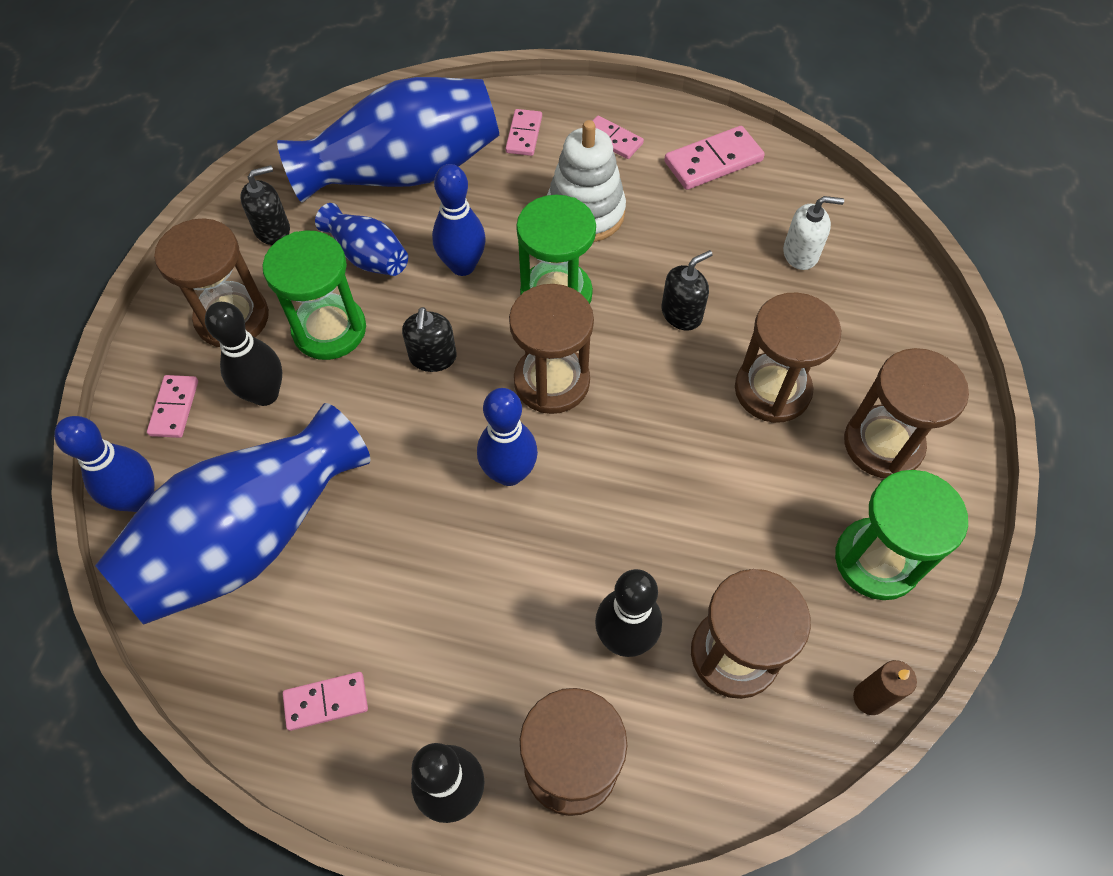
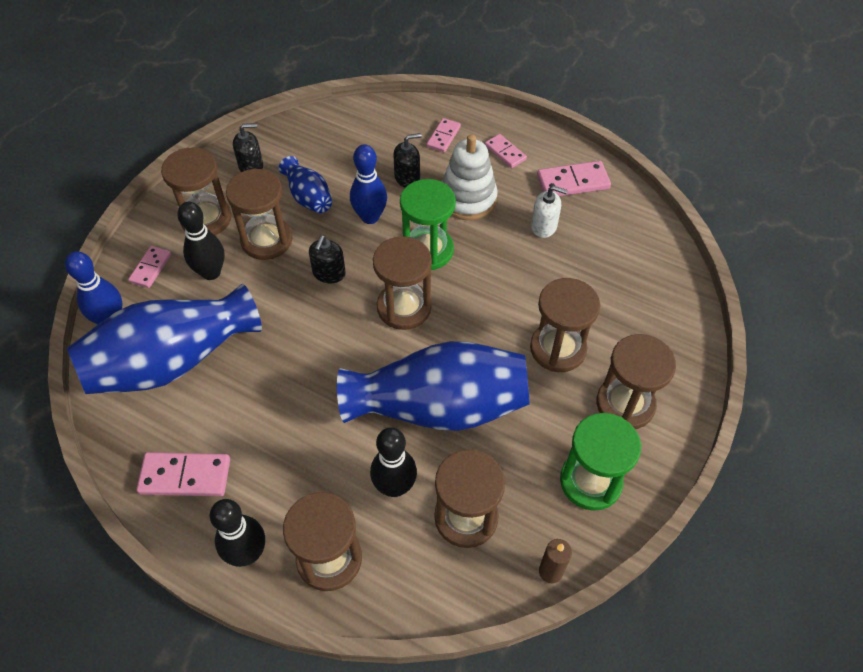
camera: 15 degrees right, 5 degrees down
(326, 702) = (185, 476): pink domino -> pink domino, size x1.58
(329, 330) = (266, 240): green hourglass -> brown hourglass
(403, 172) = (351, 146): blue vase -> blue vase (438, 407)
(509, 473) = (354, 361): blue bowling pin -> none
(681, 314) = (511, 282): black soap dispenser -> black soap dispenser (407, 177)
(800, 253) = (613, 259): white soap dispenser -> white soap dispenser (544, 226)

